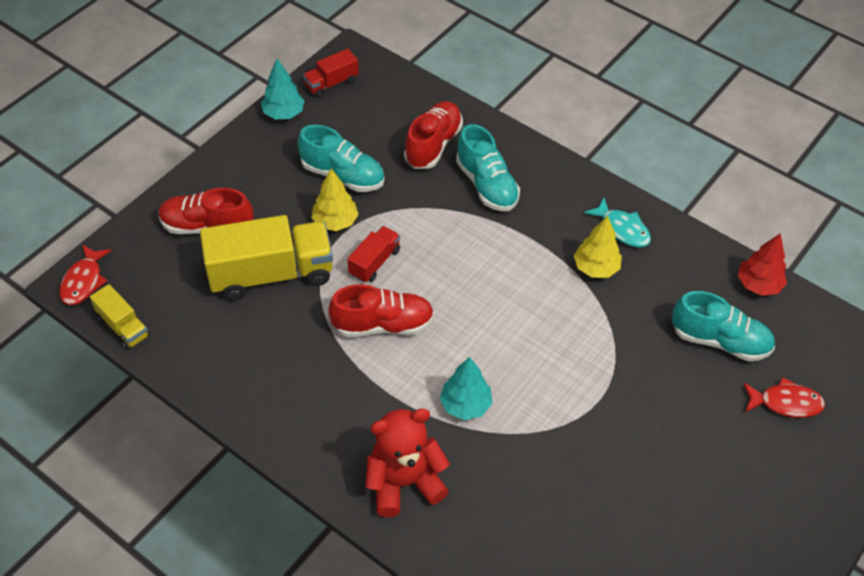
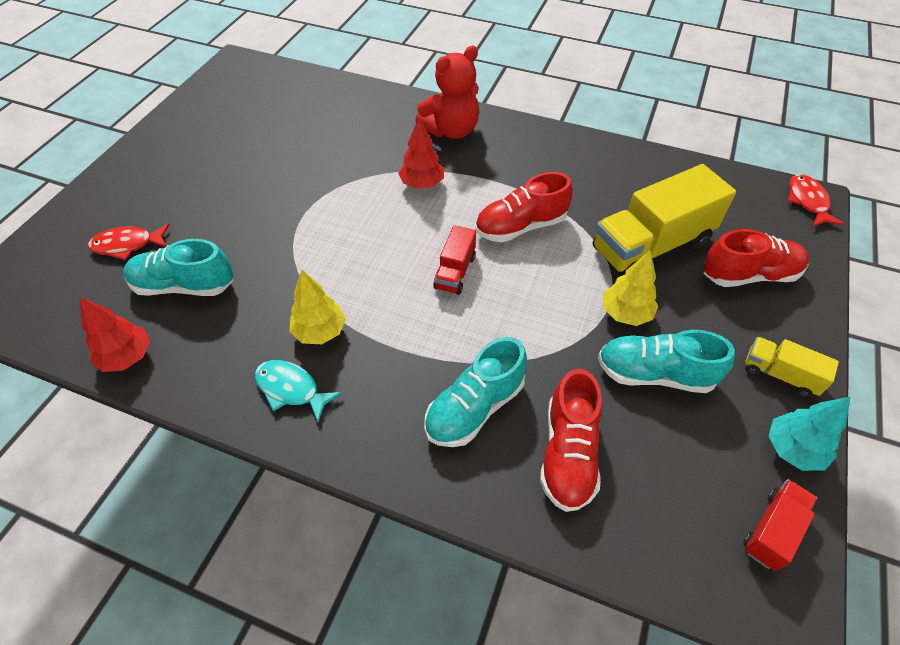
camera: 165 degrees right, 0 degrees up
(123, 327) = (738, 177): yellow truck -> yellow truck (780, 375)
(374, 262) = (559, 280): red truck -> red truck (455, 272)
(465, 405) = (422, 184): turquoise tree -> red tree
(486, 185) = (474, 408): turquoise shoe -> turquoise shoe turned 90 degrees counterclockwise

